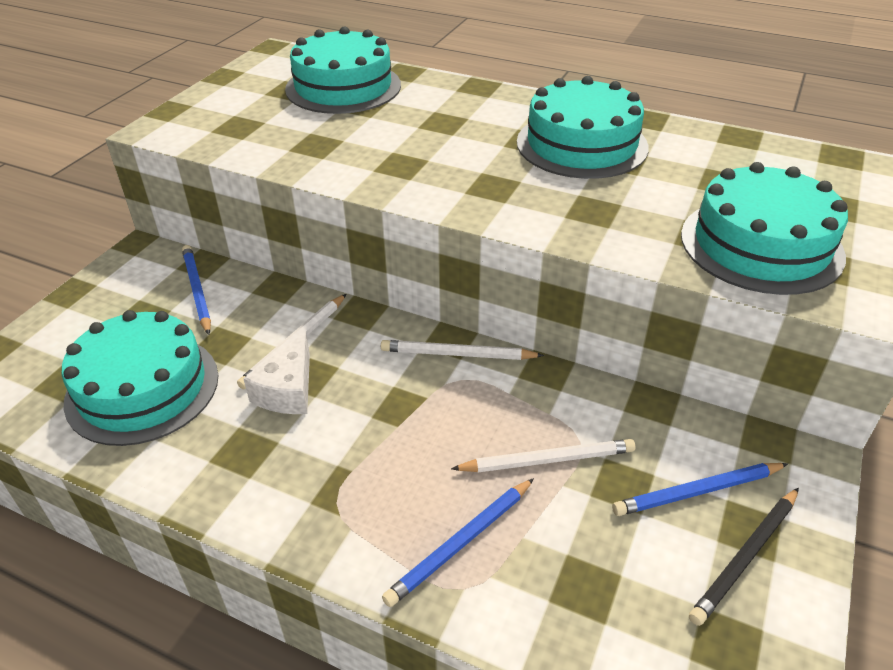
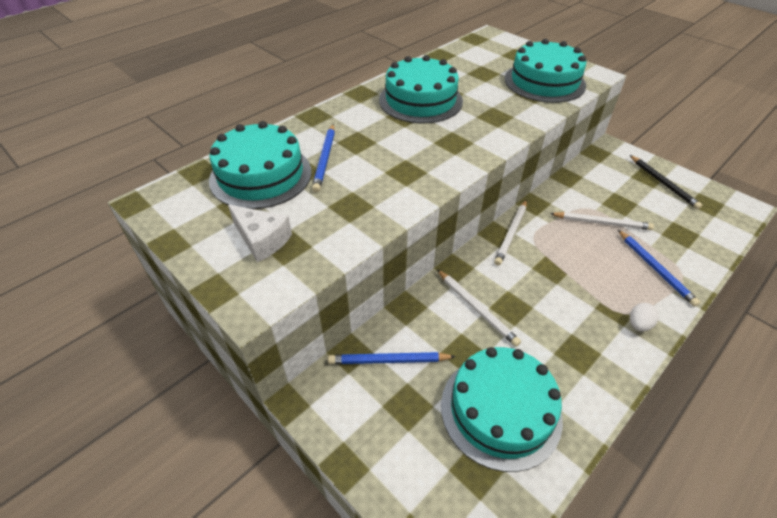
camera: 70 degrees left, 5 degrees up
(288, 390) = (524, 320): white cheese -> white cheese (262, 240)
(318, 521) = (638, 324): none -> white egg
(547, 460) = (601, 223): white pencil -> white pencil turned 90 degrees clockwise
(698, 491) = (626, 183): blue pencil -> blue pencil (325, 159)

